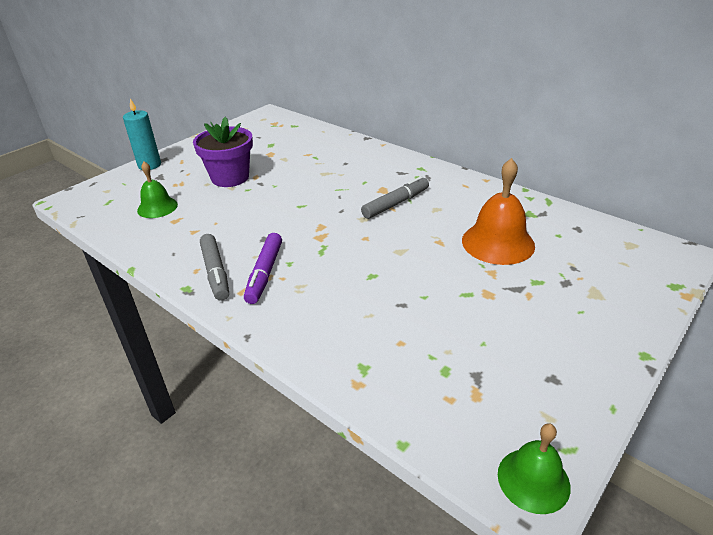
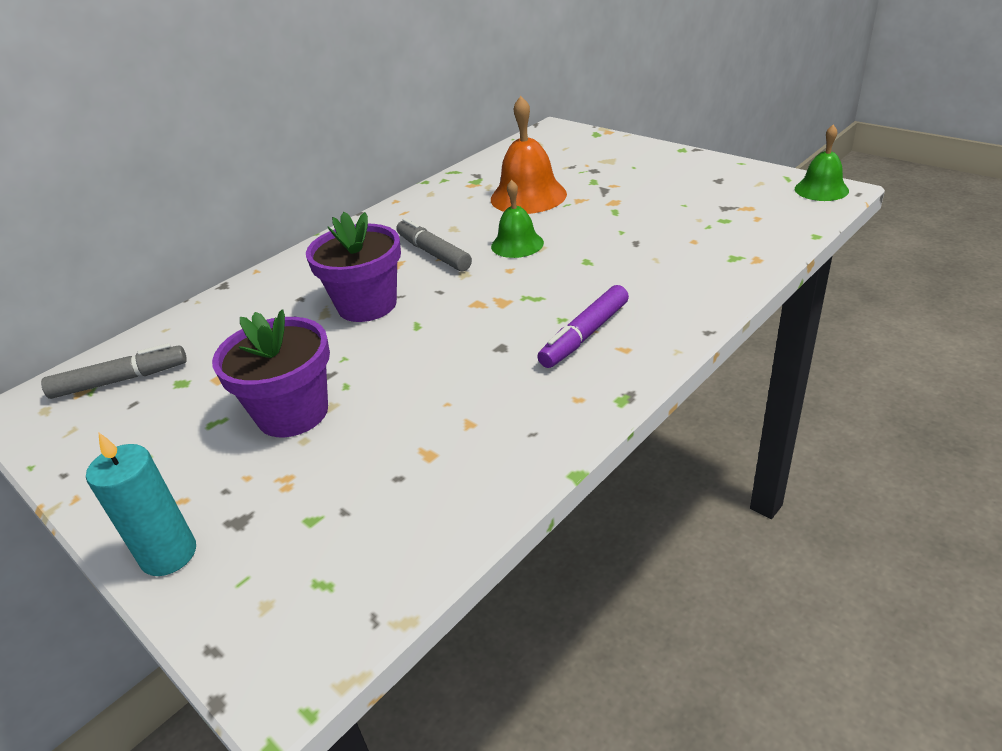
camera: 85 degrees left, 0 degrees up
(157, 207) = (373, 491): green bell -> green bell (517, 244)
(215, 272) = (583, 378): grey marker -> grey marker (120, 380)
(264, 273) = (585, 335): purple marker -> purple marker turned 120 degrees clockwise
(330, 186) = (367, 305): none -> purple flower pot

